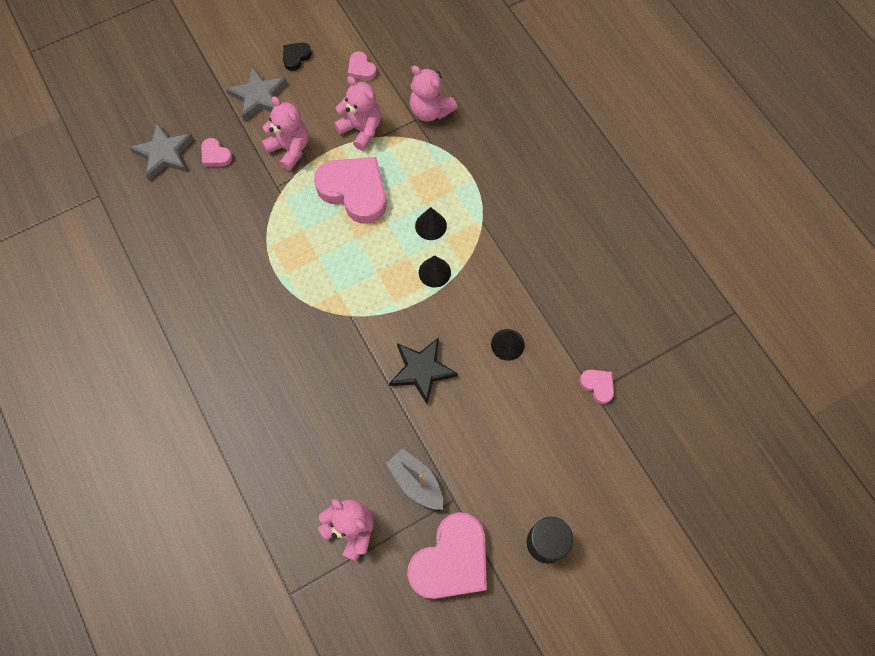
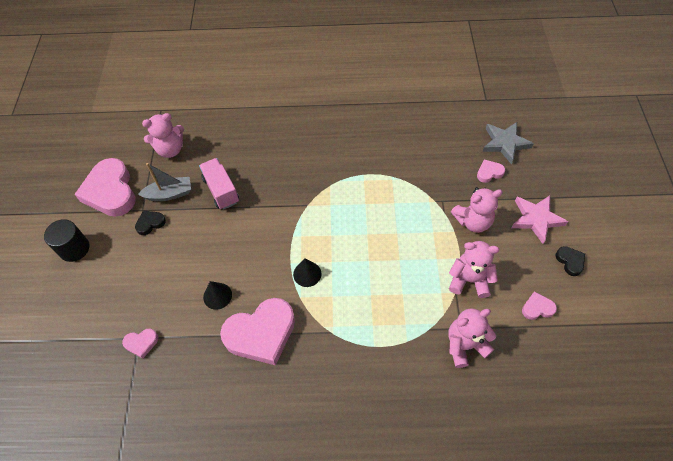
camera: 120 degrees right, 10 degrees down
(258, 96) = (536, 219): grey star -> pink star
(354, 191) = (410, 250): pink heart -> pink heart (261, 333)
(361, 129) = (469, 280): pink teddy bear -> pink teddy bear turned 150 degrees counterclockwise
(379, 423) = (221, 190): none -> pink truck
(421, 370) = (238, 230): black star -> none
(430, 225) = (349, 290): black cone -> none
(466, 476) = (150, 223): none -> black heart

